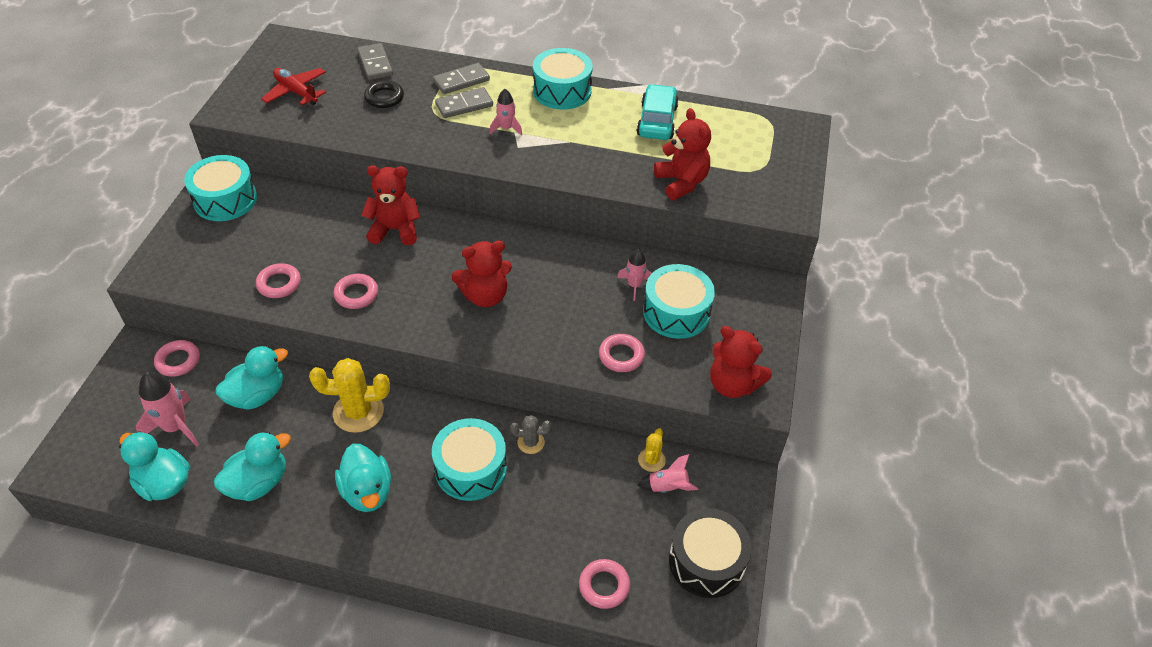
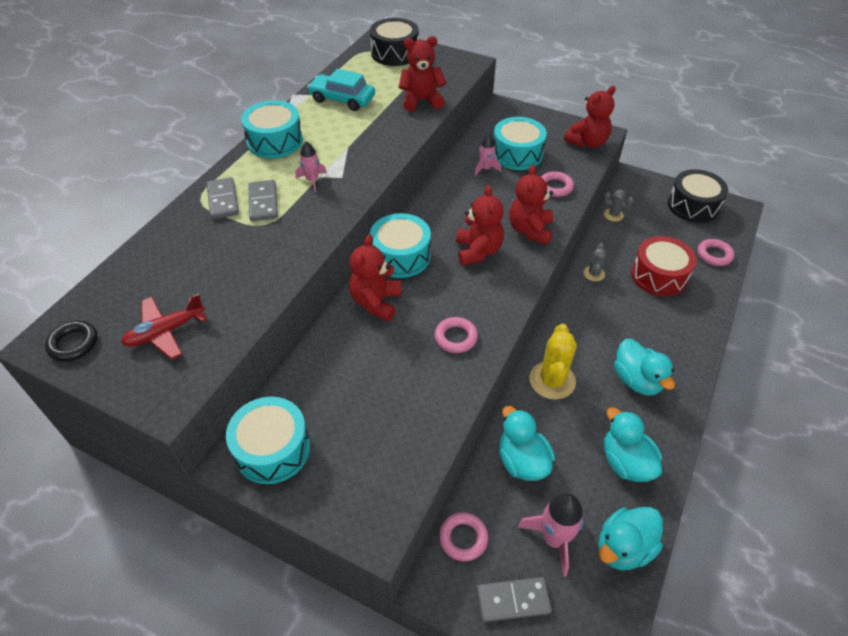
camera: 75 degrees left, 0 degrees up
(279, 284) = (426, 400): pink ring -> none
(367, 492) = (637, 380): turquoise duck -> turquoise duck turned 75 degrees clockwise
(375, 64) = (153, 260): grey domino -> grey domino (513, 600)
(384, 97) = (219, 258): black ring -> black ring (73, 344)
(471, 469) = (616, 311): turquoise drum -> turquoise drum (401, 256)
(532, 338) = (530, 230): none -> red teddy bear
(544, 515) = (659, 276): none -> red drum
(651, 460) = (613, 215): yellow cactus -> grey cactus
(667, 487) = (636, 211): pink rocket -> none
(777, 144) = (395, 53): none -> black drum

